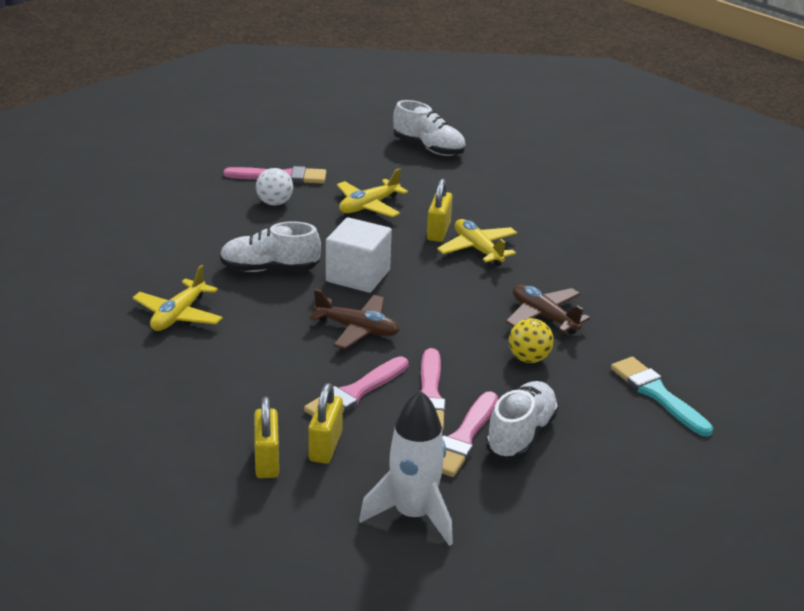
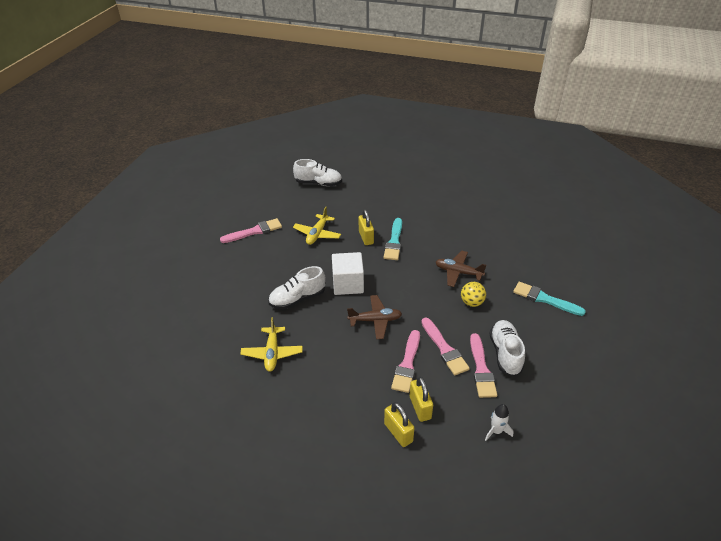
camera: 25 degrees left, 10 degrees up
(274, 203) = (265, 251): white ball -> none
(413, 515) = (496, 431): white rocket -> white rocket, size x0.52
(478, 249) = (394, 241): yellow plane -> turquoise brush

